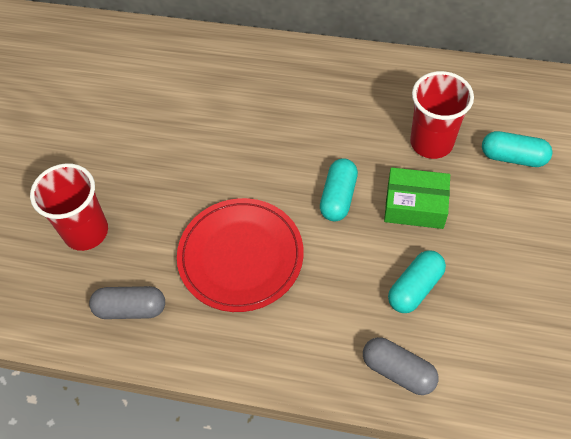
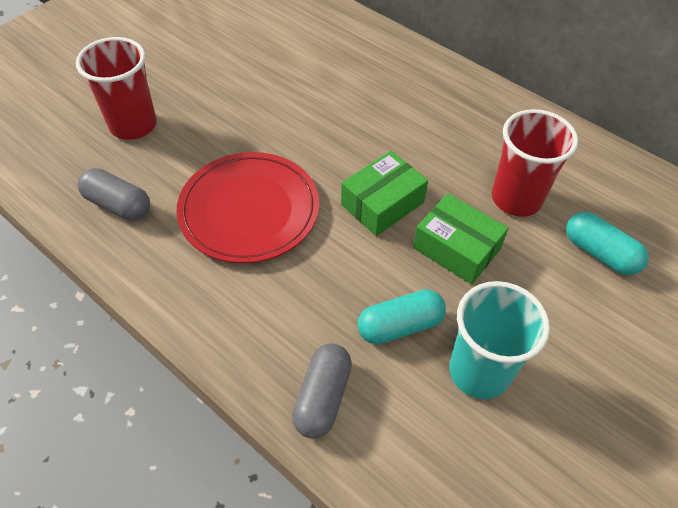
camera: 25 degrees right, 5 degrees down
(338, 197) = (382, 203): turquoise capsule -> green box
(398, 371) = (323, 397): grey capsule -> grey capsule turned 45 degrees clockwise
(488, 291) = (479, 371): none -> turquoise cup

